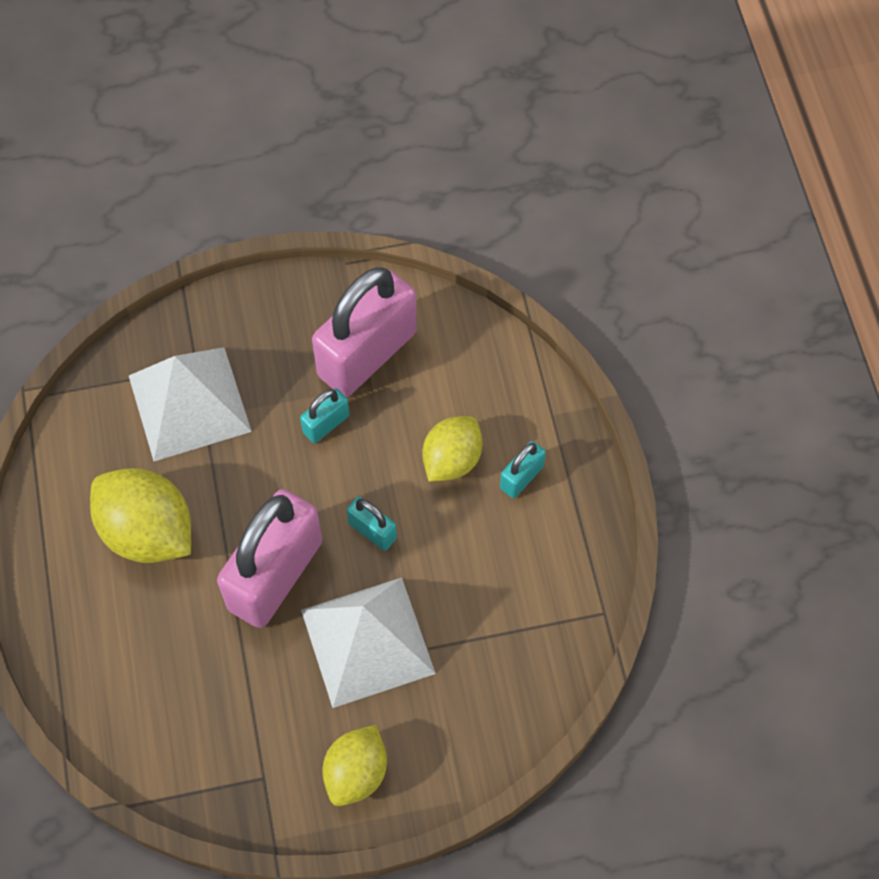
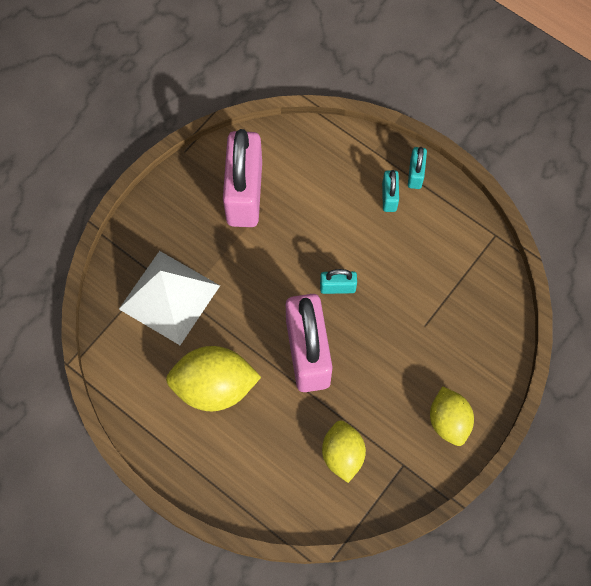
camera: 40 degrees left, 5 degrees up
(326, 424) = (258, 249): turquoise padlock -> turquoise padlock (415, 174)
(367, 641) = (390, 348): white pyramid -> none
(452, 460) = (344, 216): yellow lemon -> yellow lemon (342, 454)

